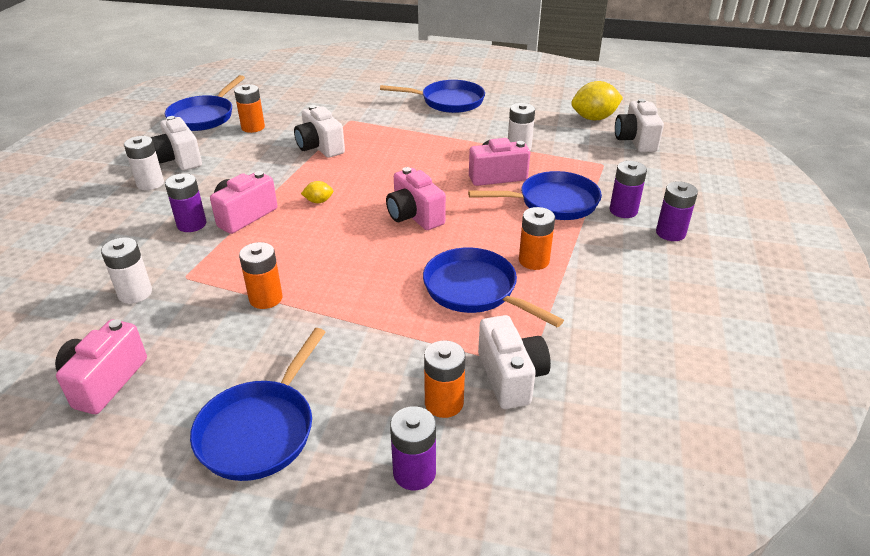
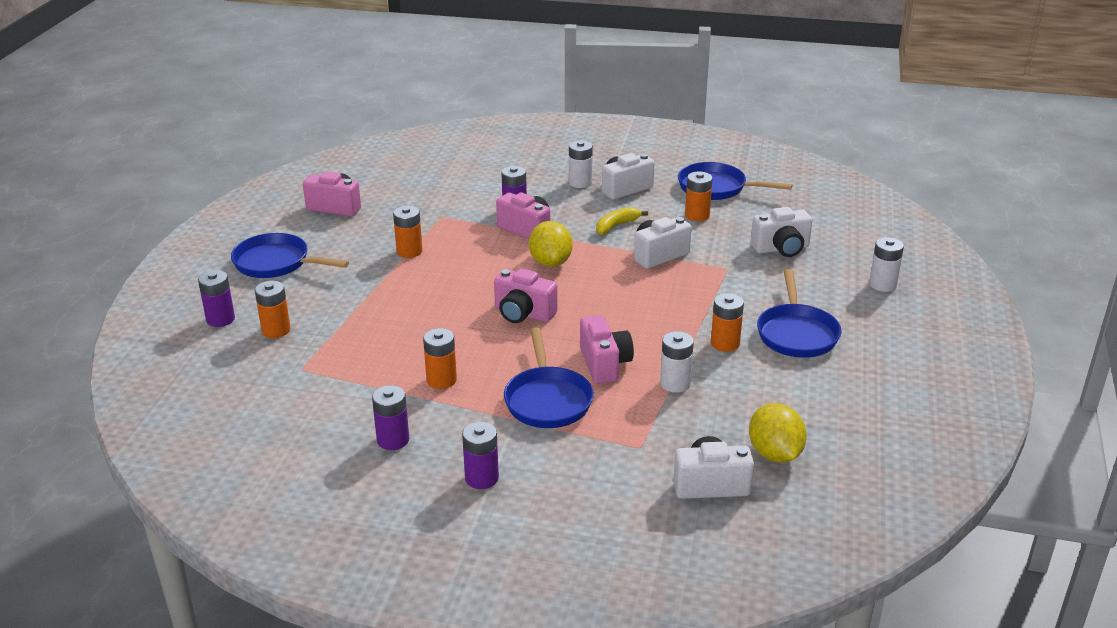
camera: 90 degrees right, 5 degrees down
(135, 293) = (425, 201): white battery -> white battery (882, 284)
(256, 165) = (616, 226): none -> yellow banana
(318, 201) = (550, 262): yellow lemon -> yellow lemon, size x2.07
(414, 216) = (523, 314): pink camera -> pink camera turned 120 degrees counterclockwise
(462, 127) = (725, 343): none -> orange battery
(475, 290) = (402, 346): blue pan -> none
(511, 377) = (292, 360): white camera -> white camera (781, 249)
(623, 210) = (529, 449): purple battery -> purple battery (393, 440)

